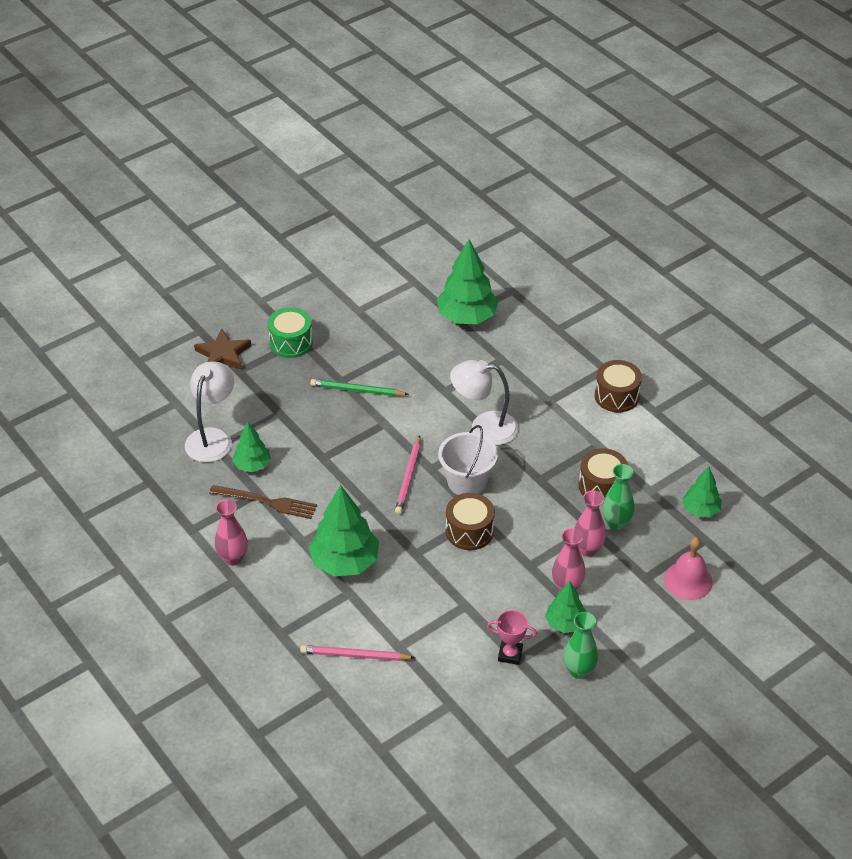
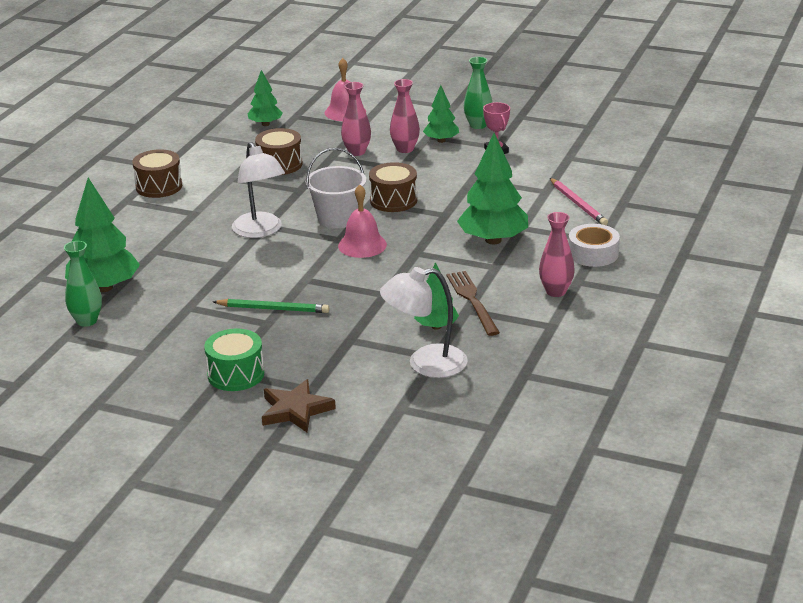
camera: 120 degrees left, 15 degrees down
(265, 615) = (593, 253): none -> white tape
(357, 390) = (273, 309): green pencil -> green pencil turned 60 degrees counterclockwise
(408, 477) = (362, 245): pink pencil -> pink bell
(616, 523) = (315, 149): green vase -> green vase (87, 321)

